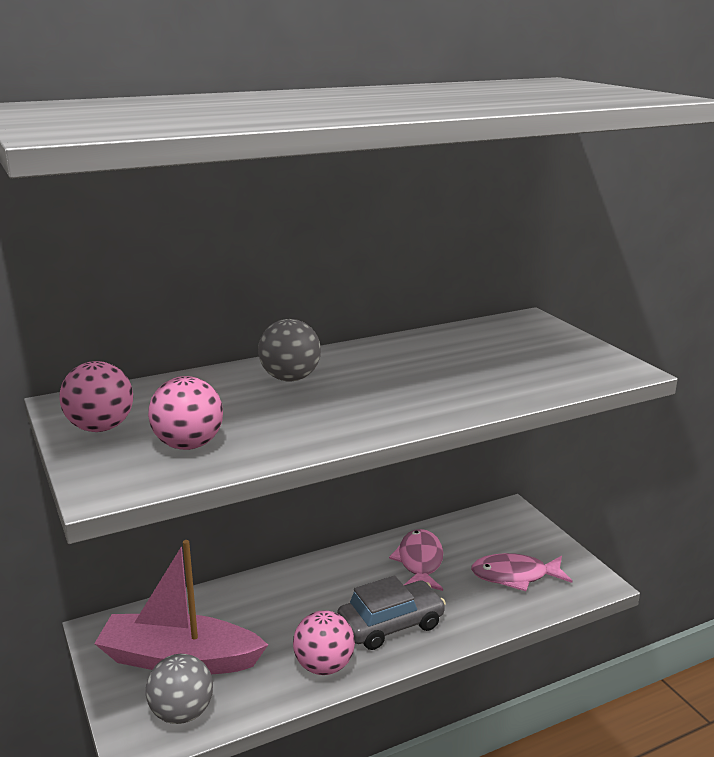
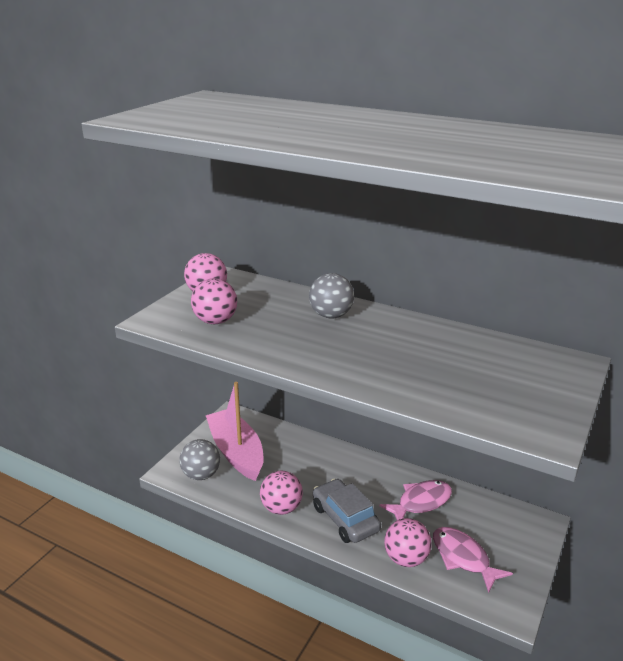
camera: 55 degrees right, 5 degrees up
(391, 624) = (345, 518): grey car -> grey car turned 150 degrees counterclockwise
(485, 611) = (406, 559): none -> pink ball

